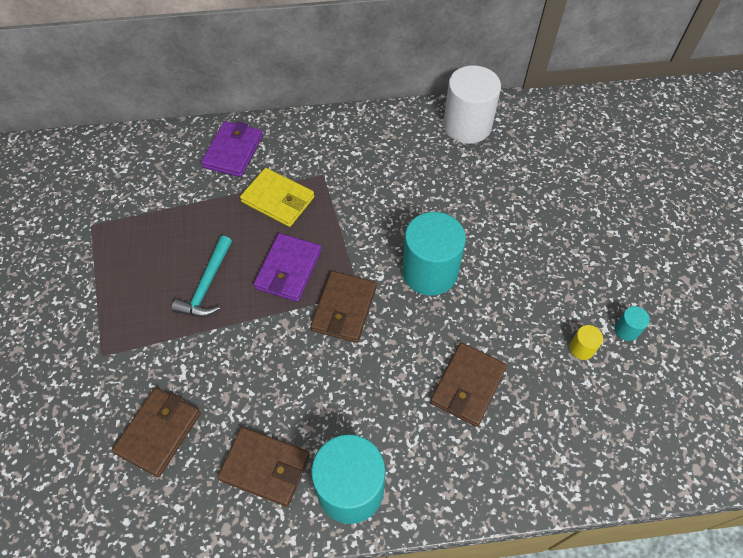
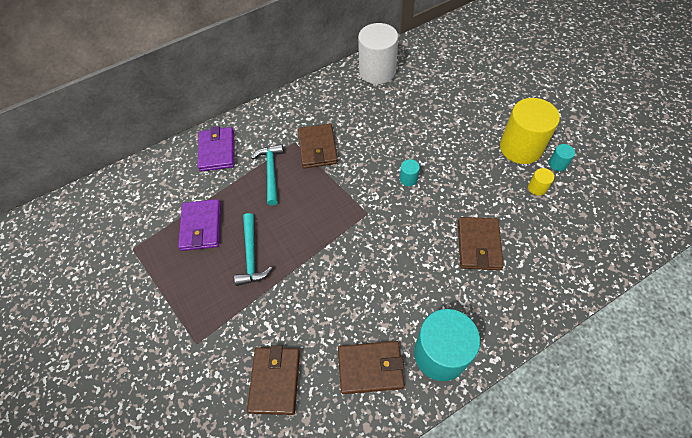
camera: 20 degrees left, 0 degrees up
(278, 200) = (271, 172): yellow wallet -> turquoise hammer
(288, 269) = (307, 218): purple wallet -> purple wallet (201, 226)
(344, 308) = (363, 229): brown wallet -> brown wallet (317, 148)
(430, 272) = (408, 179): turquoise cylinder -> turquoise cylinder, size x0.42
(591, 290) = (520, 147): none -> yellow cylinder

